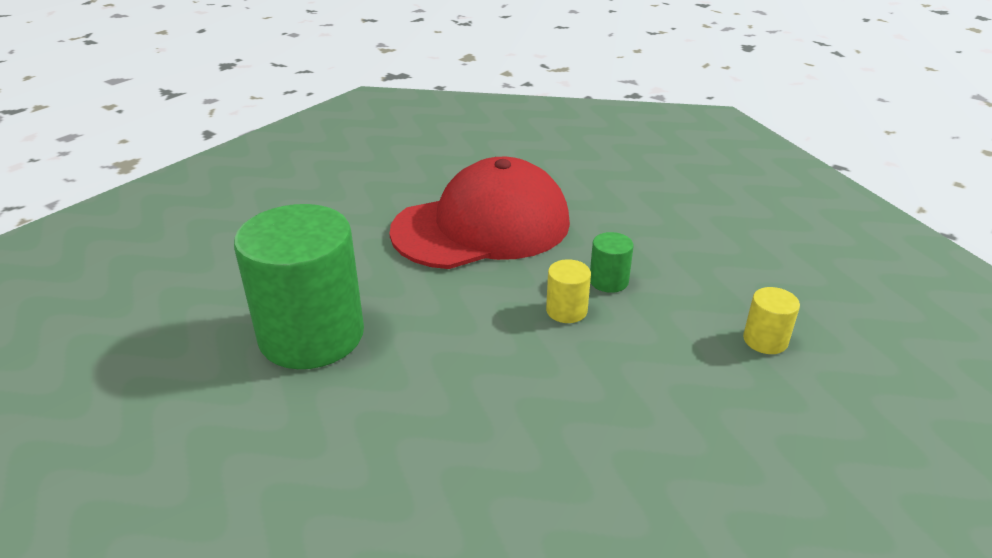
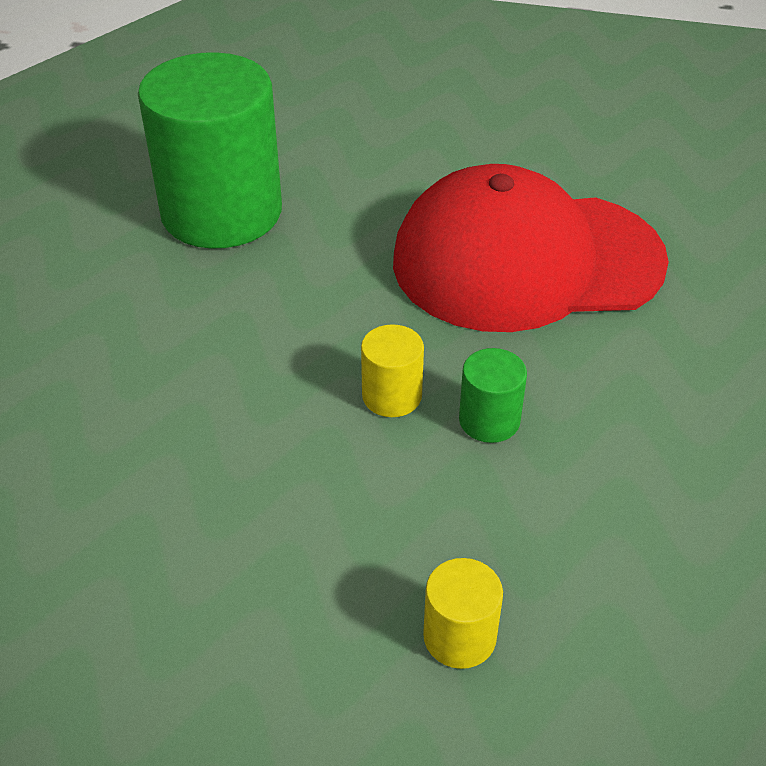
camera: 65 degrees right, 10 degrees up
(482, 226) = (526, 261): red cap -> red cap turned 135 degrees clockwise

